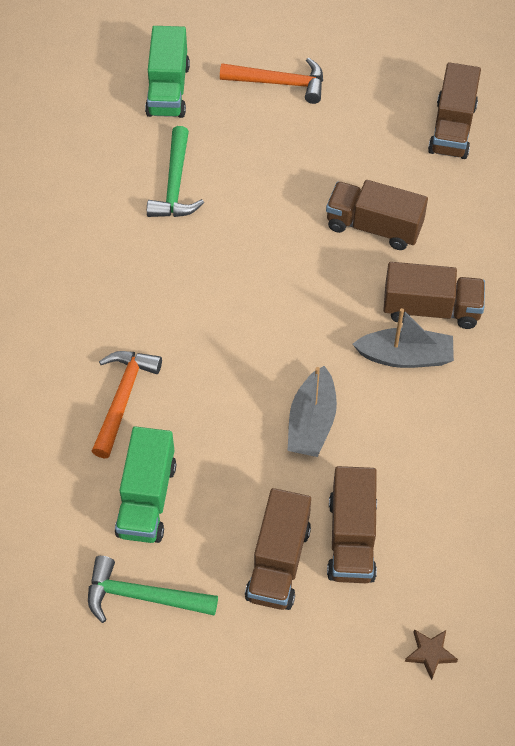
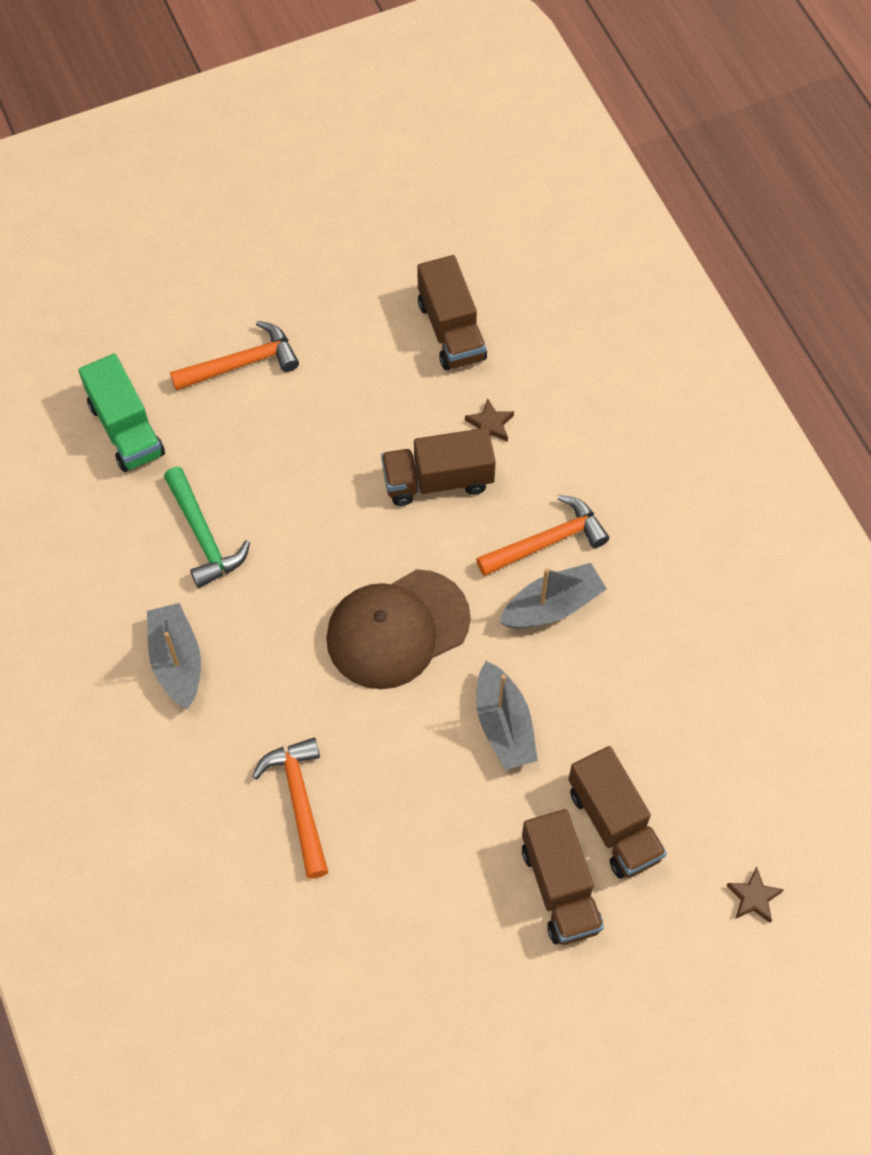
camera: 30 degrees left, 5 degrees up
(100, 259) = (177, 661): none -> grey boat
(143, 596) = (451, 997): green hammer -> none
(147, 499) = (392, 895): green truck -> none
(274, 315) = (397, 629): none -> brown cap
(431, 309) = (547, 541): brown truck -> orange hammer
(440, 206) = (490, 424): none -> brown star

